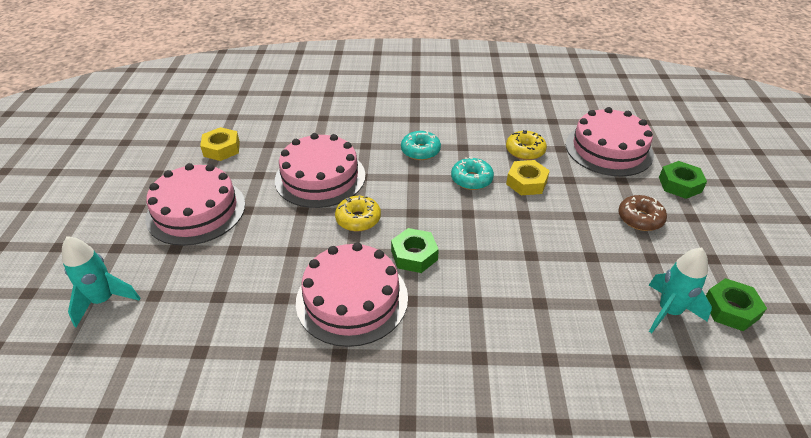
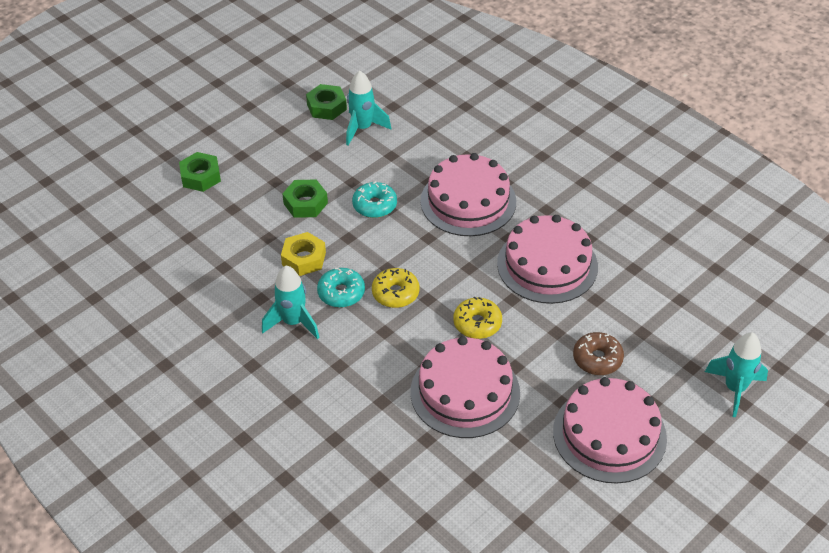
camera: 135 degrees left, 5 degrees up
(221, 149) = (528, 510): yellow nut -> none
(414, 255) = (469, 264): green nut -> green nut (305, 203)
(420, 151) = (341, 355): turquoise donut -> turquoise donut (375, 205)
(473, 148) = (293, 322): none -> turquoise rocket
(525, 151) = (255, 286): yellow donut -> yellow donut (395, 293)
(608, 149) = (189, 237): pink cake -> pink cake (468, 201)
(640, 218) = (276, 178): brown donut -> brown donut (597, 359)

